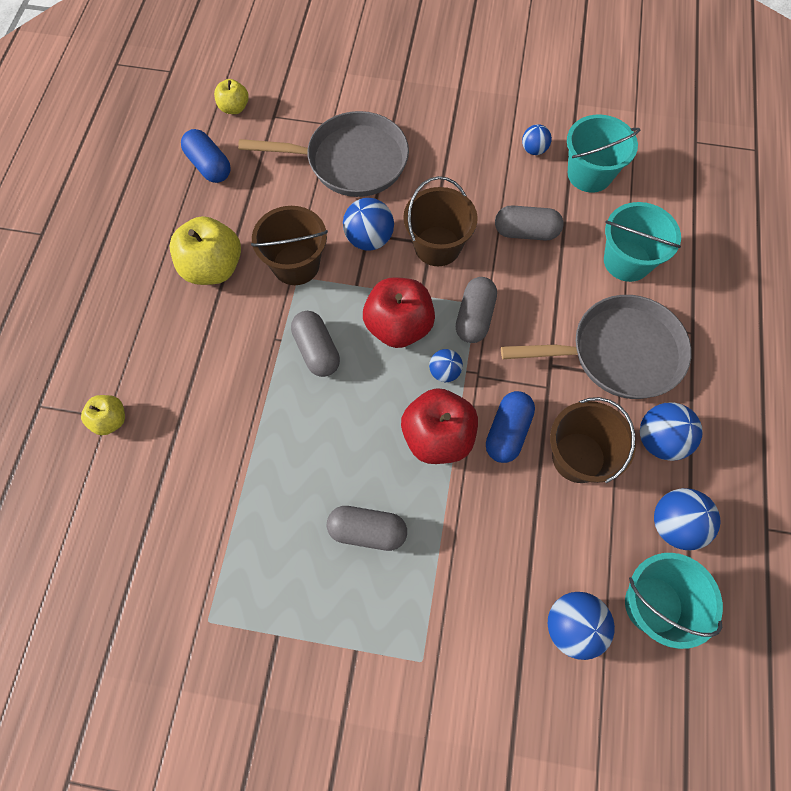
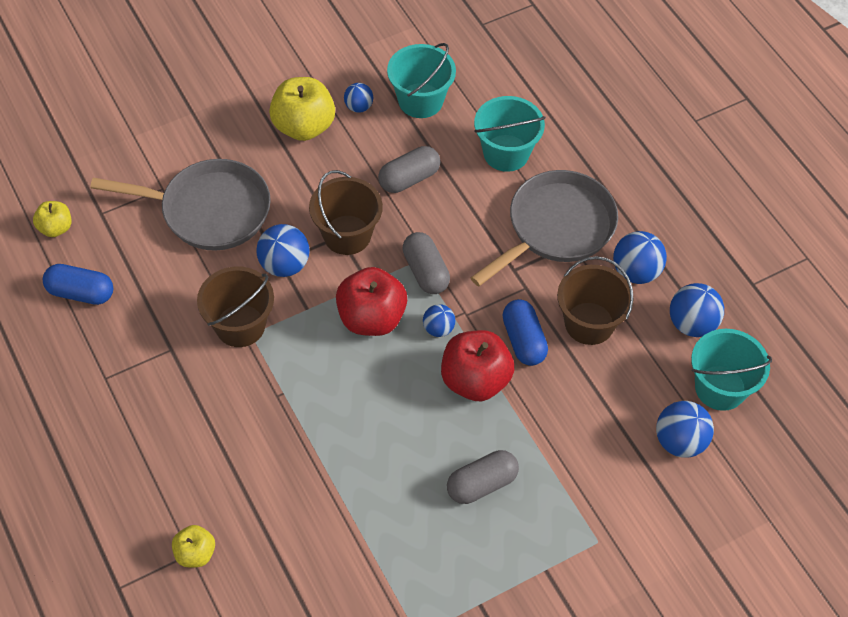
camera: 40 degrees left, 10 degrees down
(213, 268) = (168, 375): yellow apple -> yellow apple (303, 126)
(316, 350) = (321, 381): grey capsule -> none
(350, 161) = (209, 210): grey pan -> grey pan turned 45 degrees clockwise

